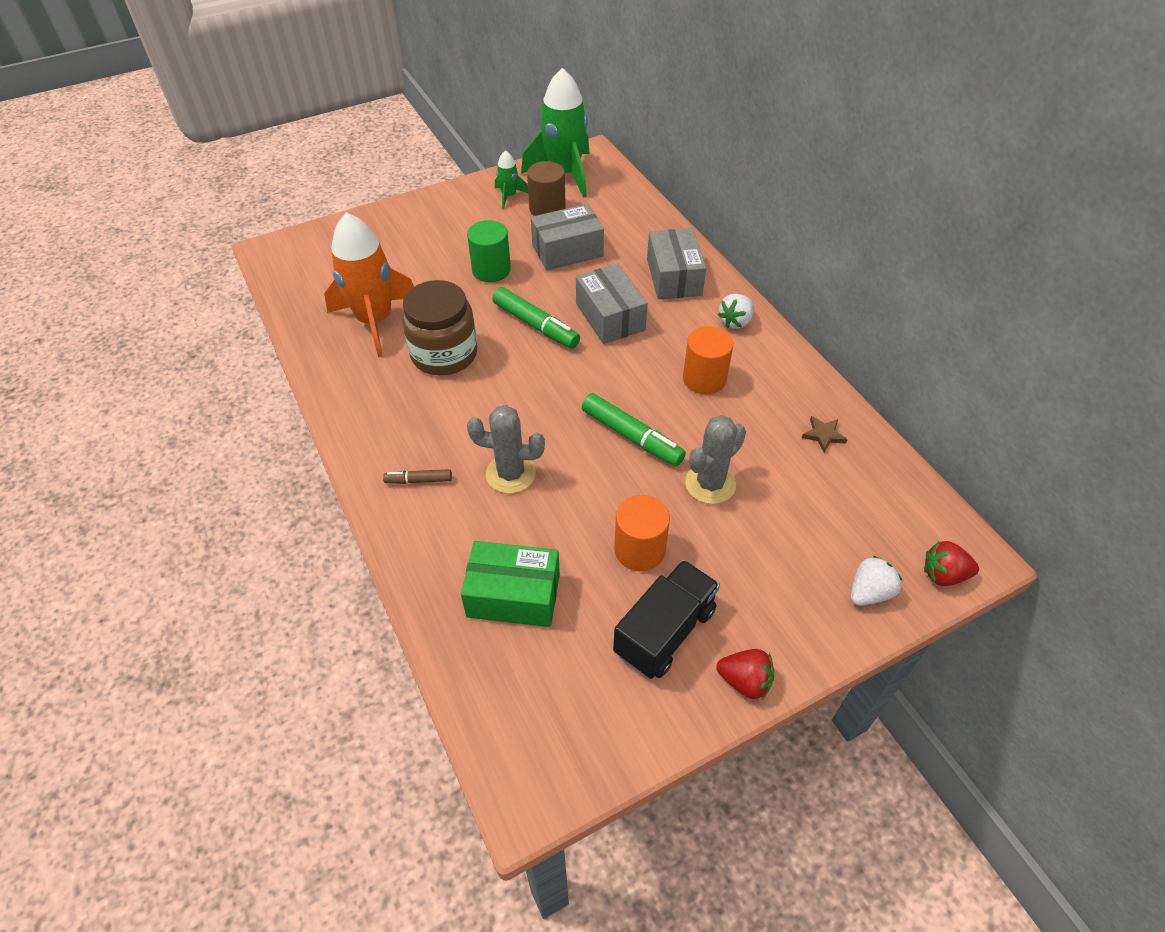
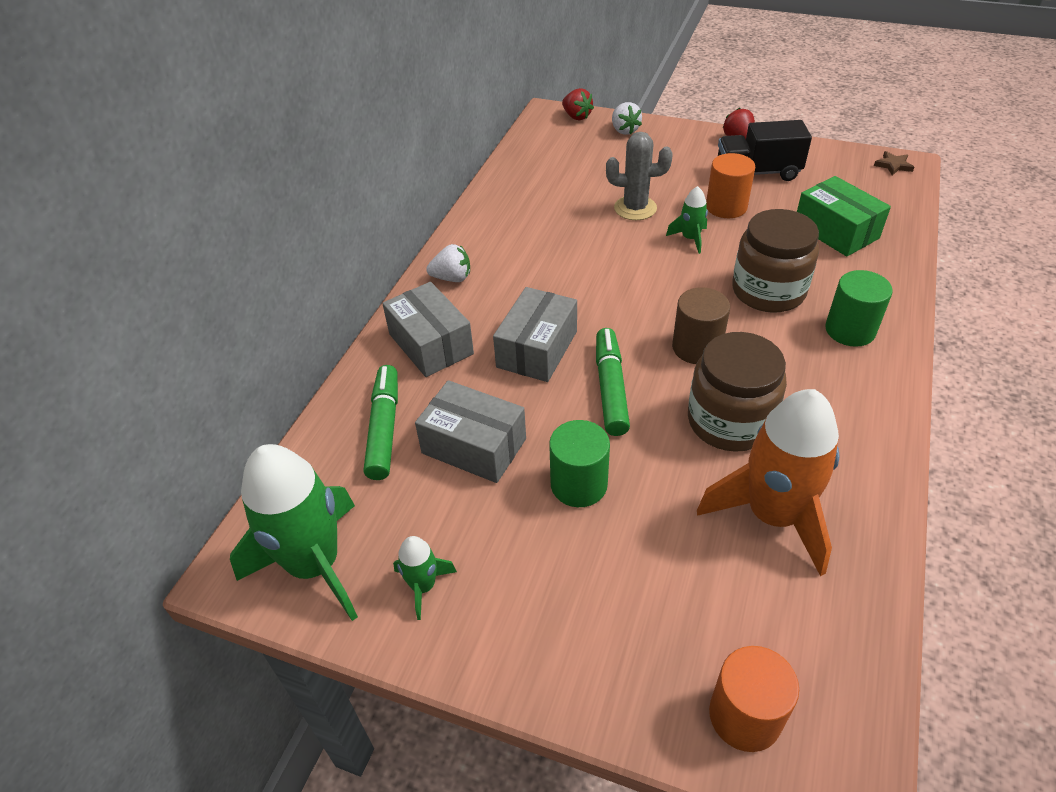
camera: 130 degrees left, 5 degrees down
(418, 480) = (850, 330): brown marker -> green cylinder
(510, 474) = (768, 291): grey cactus -> brown jar
(547, 209) = (413, 522): brown cylinder -> brown cylinder (696, 347)
(626, 484) = (690, 239): none -> green rocket
(632, 436) = (648, 259): green marker -> green marker (384, 428)
(674, 277) = (430, 344): grey box -> grey box turned 75 degrees counterclockwise
(704, 379) = (541, 259): orange cylinder -> orange cylinder (745, 716)
(823, 435) = (525, 188): brown star -> brown star (893, 165)
(869, 592) = (624, 130): white strawberry -> white strawberry turned 120 degrees counterclockwise

